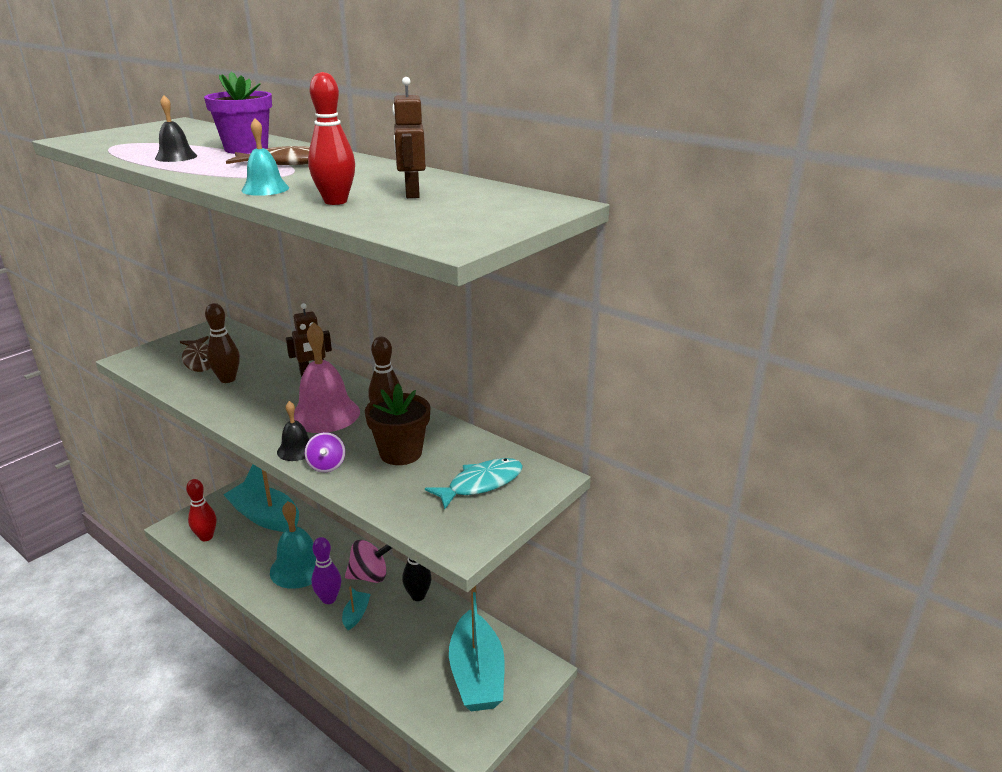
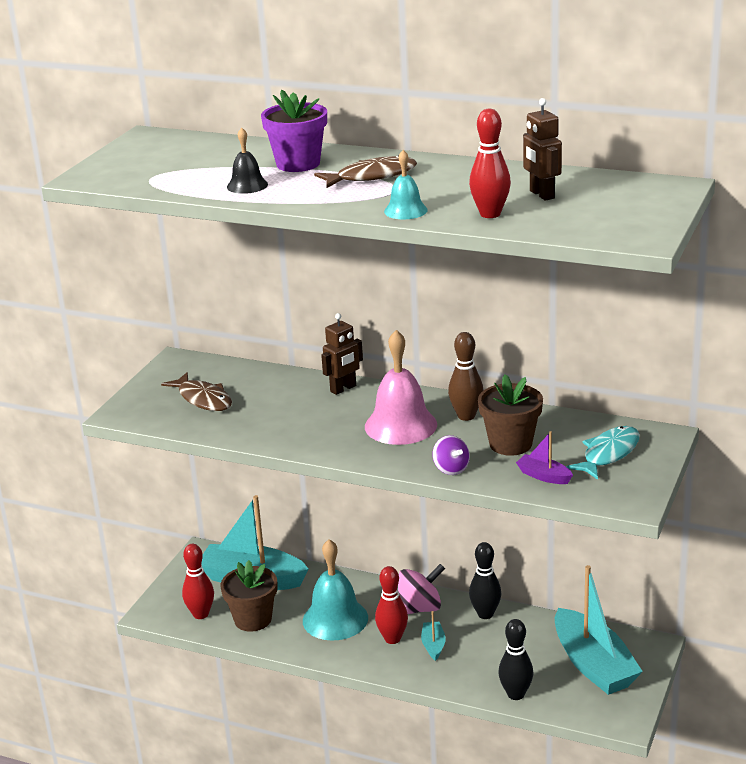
camera: 15 degrees left, 0 degrees up
(227, 379) = (258, 412): brown bowling pin -> none
(239, 551) = (253, 619): none -> brown flower pot
(296, 450) = (407, 462): black bell -> none
(329, 599) = (392, 639): purple bowling pin -> red bowling pin
(391, 685) = (516, 694): none -> black bowling pin
(401, 493) = (544, 476): none -> purple boat

